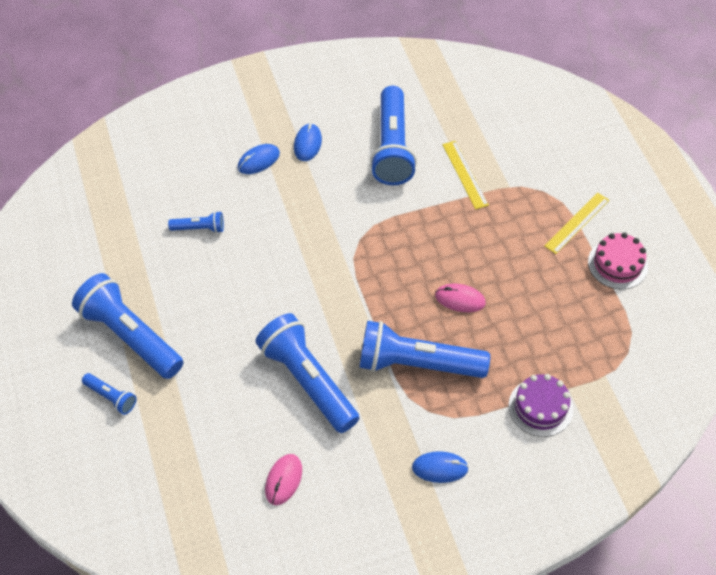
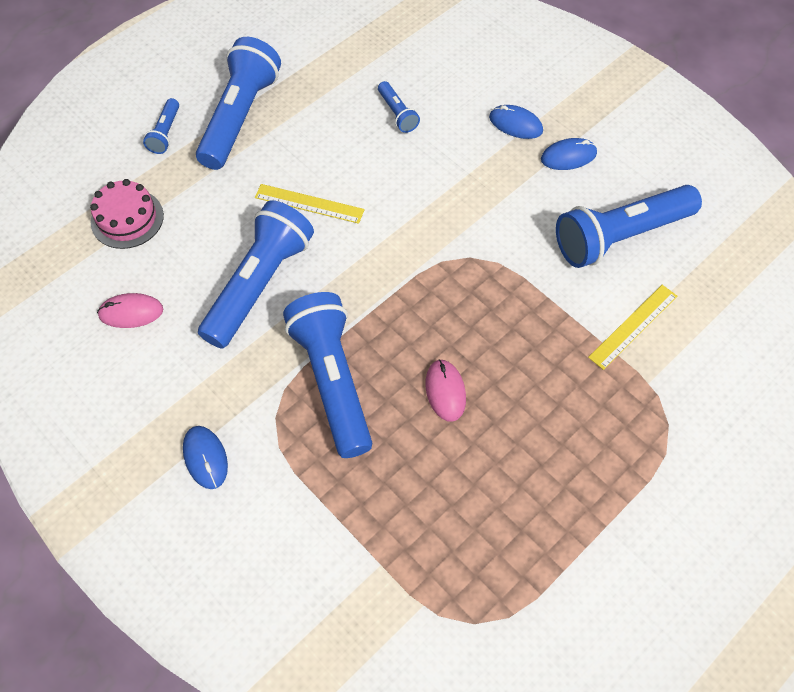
camera: 65 degrees right, 5 degrees up
(540, 407) = (337, 540): purple cake -> none
(577, 223) = (643, 484): yellow ruler -> yellow ruler (309, 204)
(617, 264) = (608, 560): pink cake -> pink cake (127, 218)

